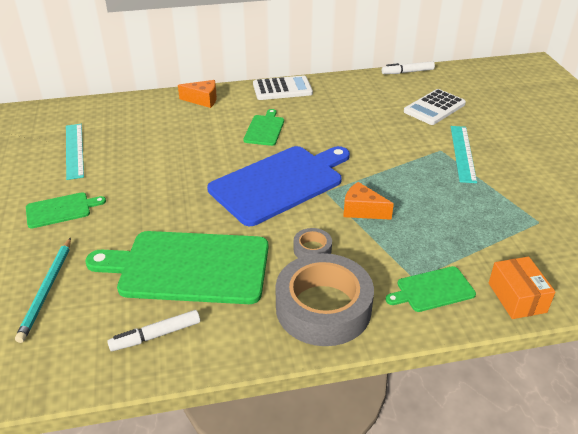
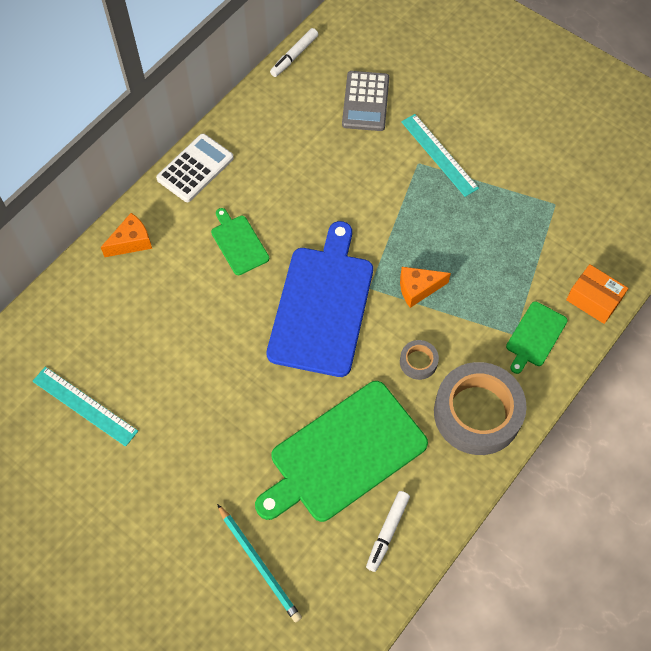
camera: 40 degrees left, 25 degrees up
(61, 210) = (166, 482): green cutting board -> none
(434, 108) = (366, 101): white calculator -> grey calculator

